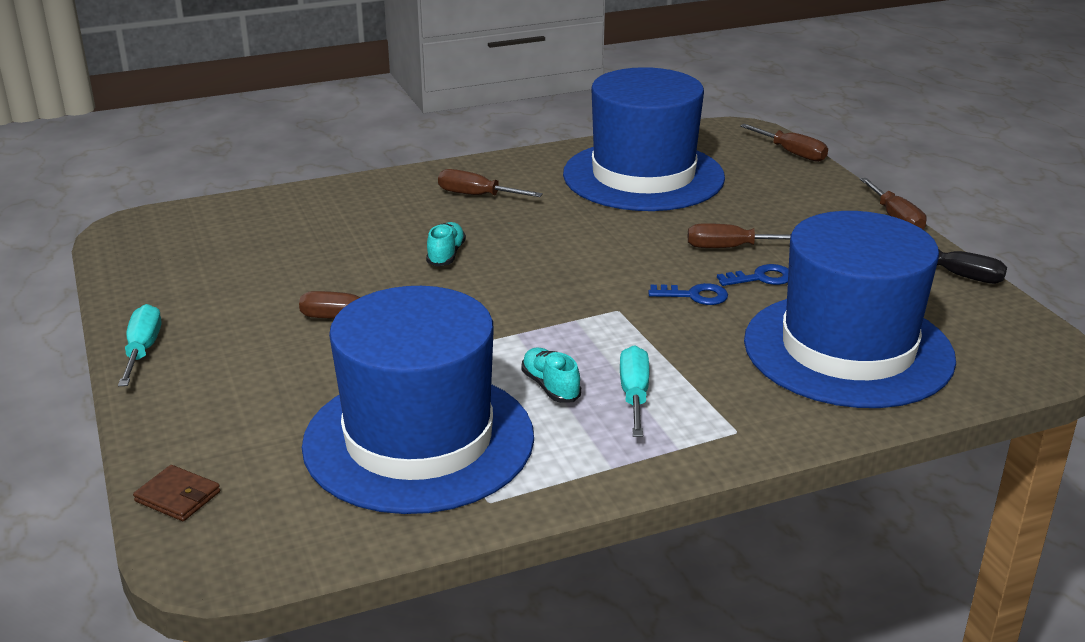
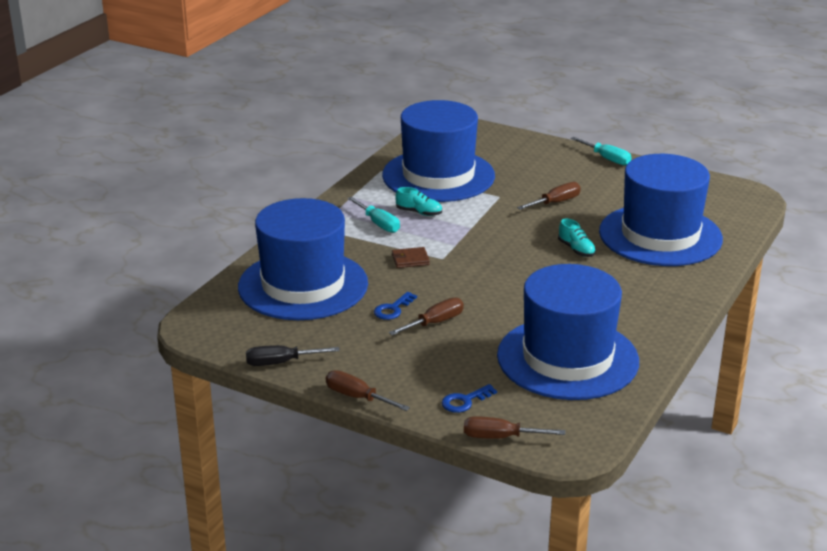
camera: 140 degrees right, 0 degrees up
(178, 496) = (488, 132): brown wallet -> brown wallet (410, 260)
(327, 232) = (660, 235): none -> blue hat
(477, 195) = (635, 293): brown screwdriver -> none
(695, 296) = (415, 282): blue key -> blue key (464, 401)

